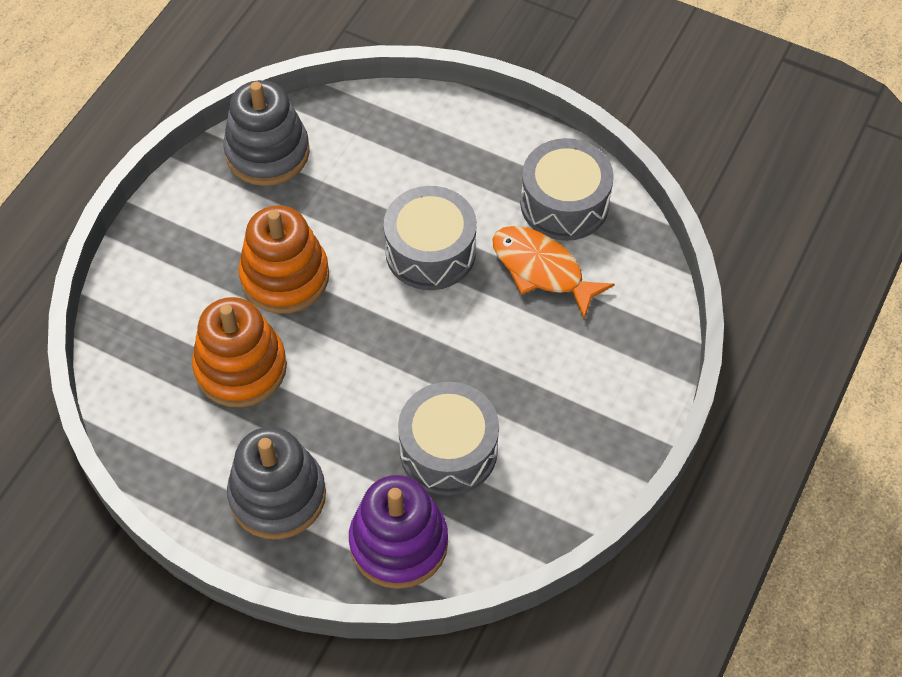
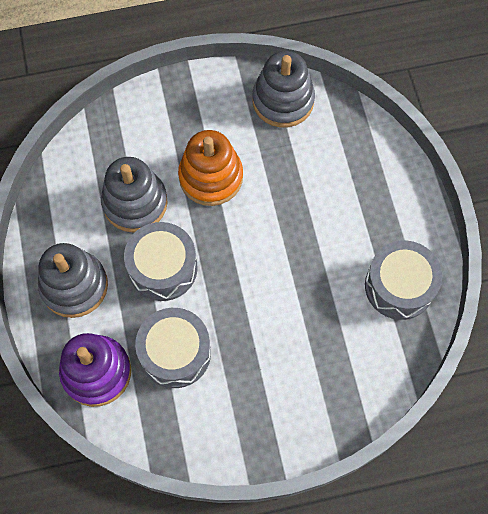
camera: 50 degrees right, 10 degrees up
(241, 367) = (135, 203): orange stacking toy -> grey stacking toy
(430, 252) = (296, 239): grey drum -> grey drum (163, 268)
(542, 270) = (340, 310): orange fish -> none

